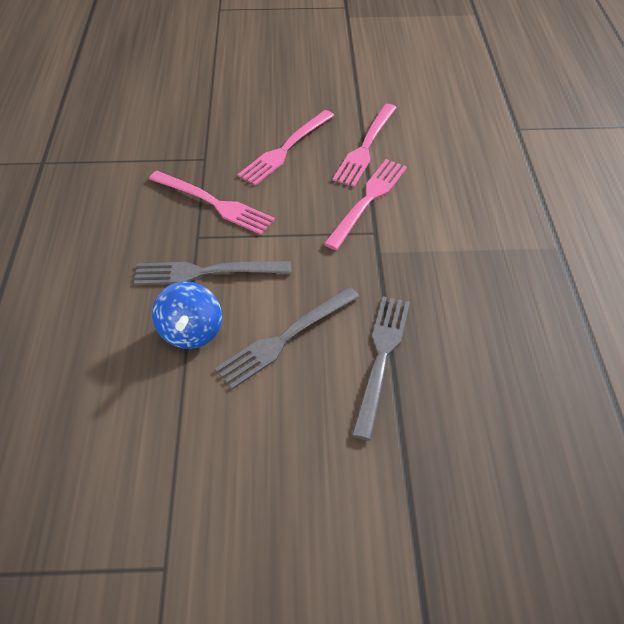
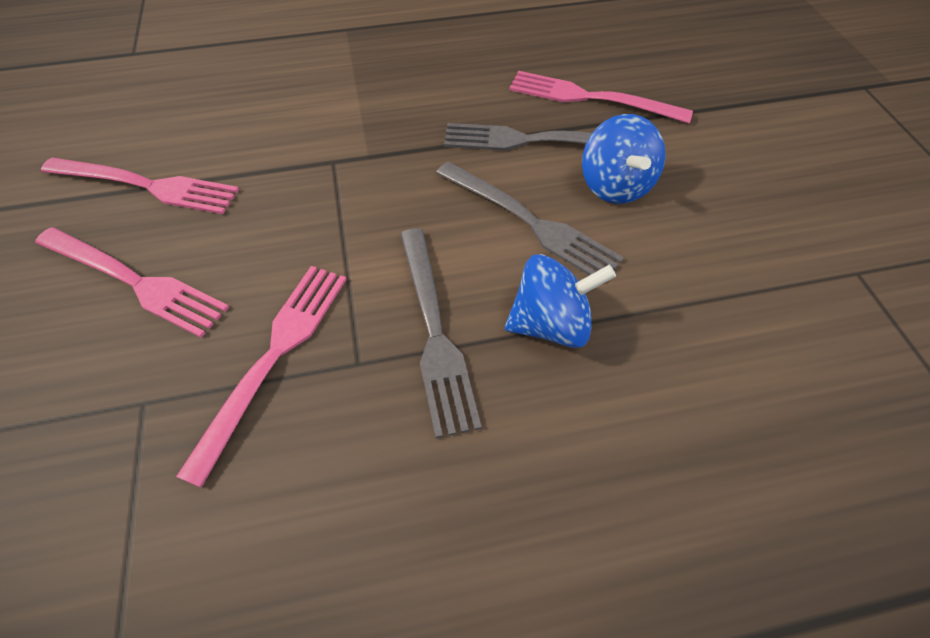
camera: 100 degrees left, 5 degrees up
(313, 407) = (615, 186): none -> blue spinning top
(368, 200) = (269, 172): pink fork -> pink fork (590, 98)

